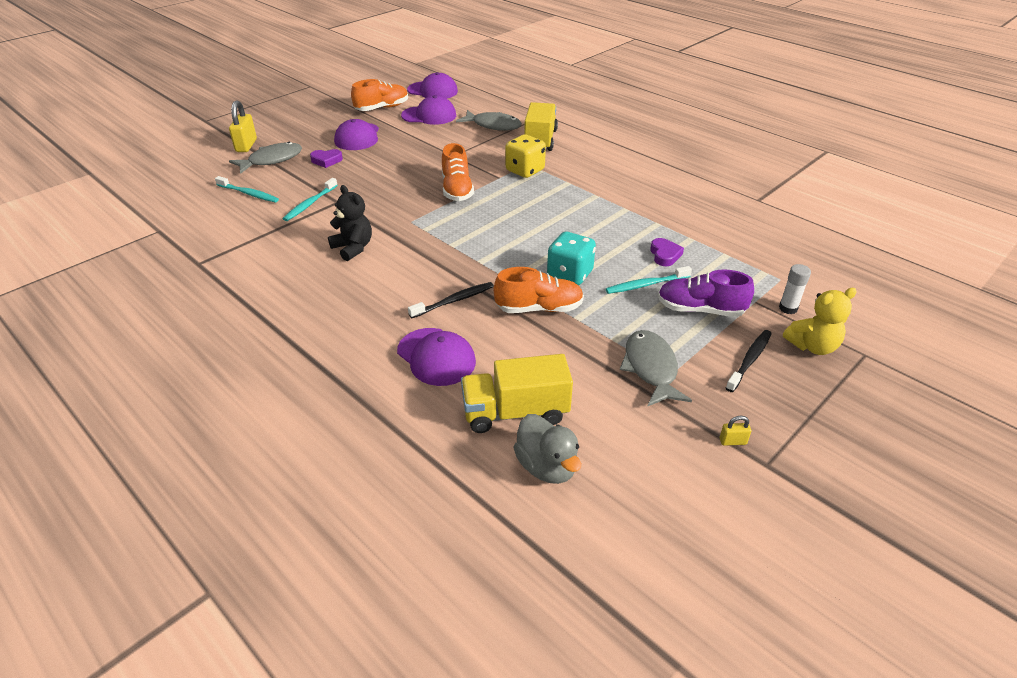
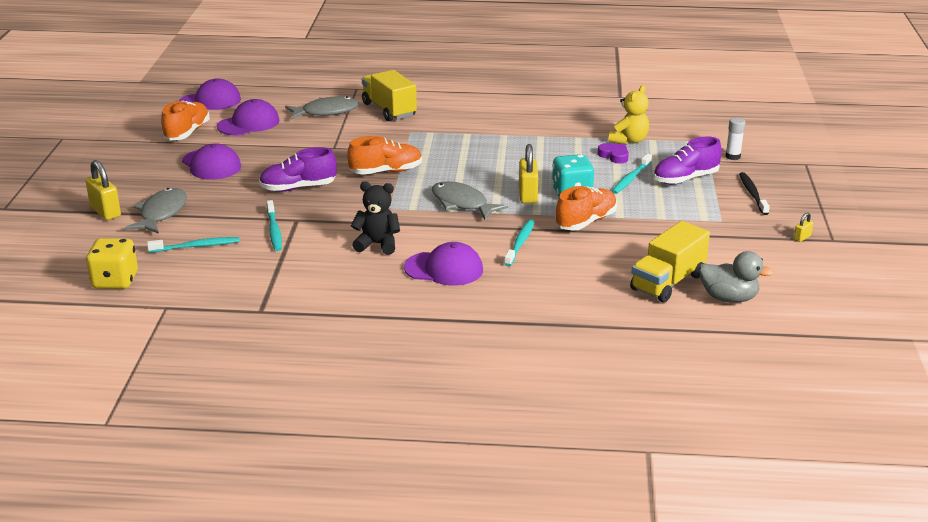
camera: 40 degrees left, 10 degrees down
(326, 160) = (220, 194): purple heart -> none
(379, 177) = (298, 188): none -> purple shoe
(436, 357) = (567, 279): purple cap -> purple cap (444, 269)
(453, 301) = (520, 243): black toothbrush -> turquoise toothbrush
(457, 190) = (386, 172): orange shoe -> orange shoe turned 60 degrees counterclockwise
(525, 170) = (417, 137): yellow dice -> yellow dice (115, 281)
(530, 259) = (528, 195): none -> yellow padlock
(651, 368) = (706, 223): grey fish -> grey fish (462, 203)
(812, 346) = (774, 171): yellow teddy bear -> yellow teddy bear (629, 140)

